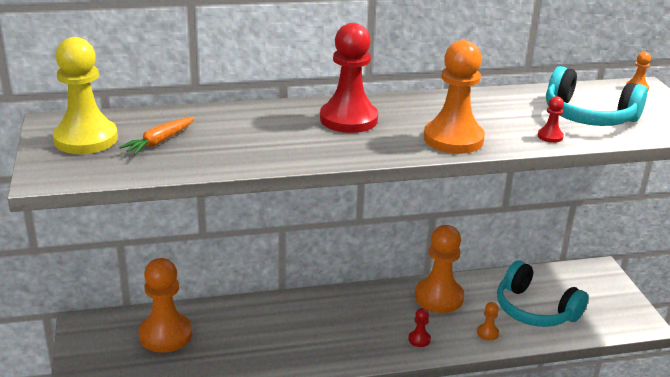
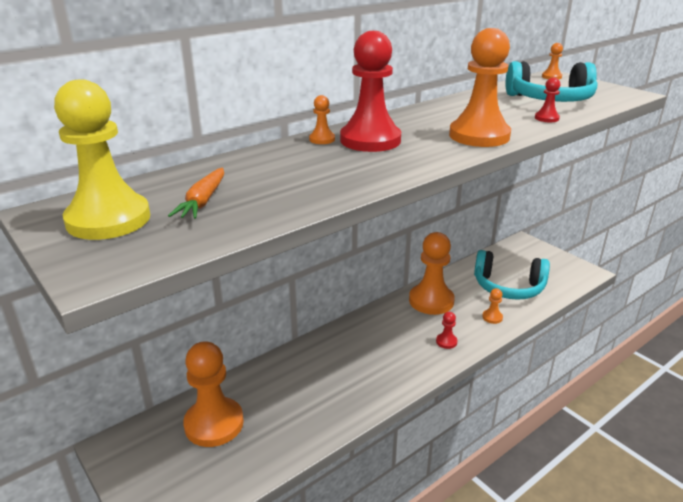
camera: 25 degrees left, 0 degrees up
(309, 108) = (322, 139): none -> orange pawn

